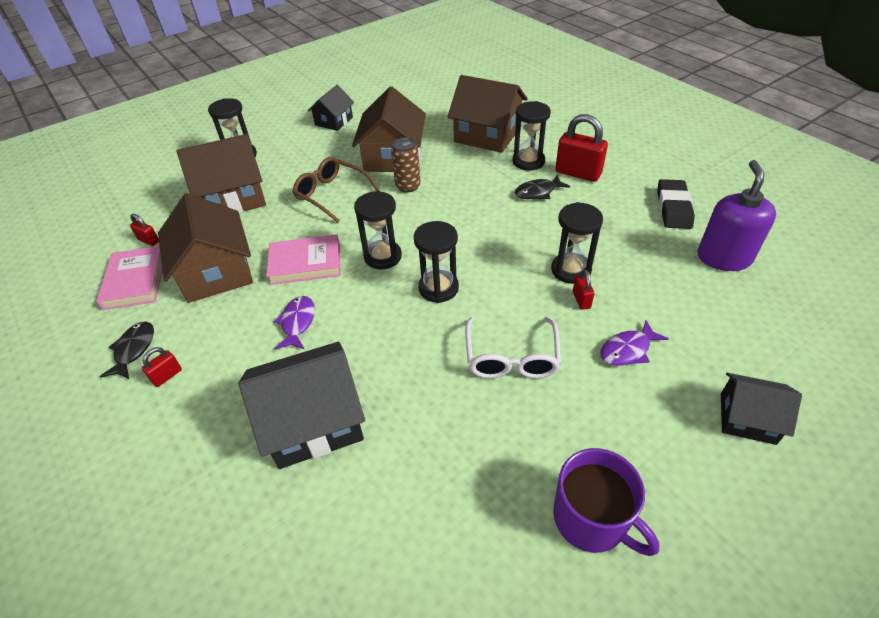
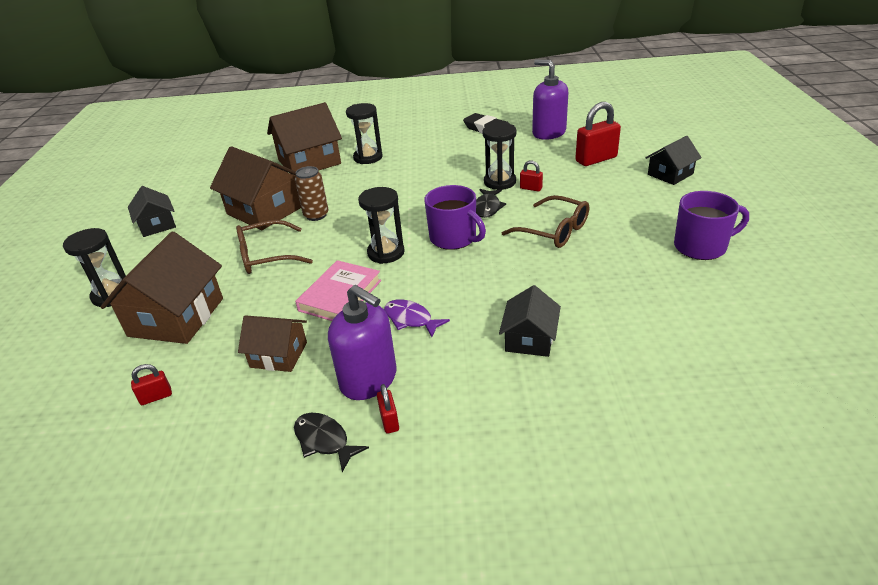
camera: 55 degrees left, 10 degrees down
(135, 281) = (213, 421): pink book -> none
(209, 338) = (369, 380): none -> purple soap dispenser
(216, 272) = (278, 355): brown house -> brown house, size x0.58
(313, 421) = (529, 339): black house -> black house, size x0.58
(438, 288) = (454, 238): black hourglass -> purple mug
(511, 357) = (554, 231): white glasses -> brown glasses
(538, 192) = (407, 166): black fish -> black fish (487, 207)
(578, 173) = (409, 145): red padlock -> red padlock (596, 159)
(628, 350) = (589, 189): purple fish -> none

